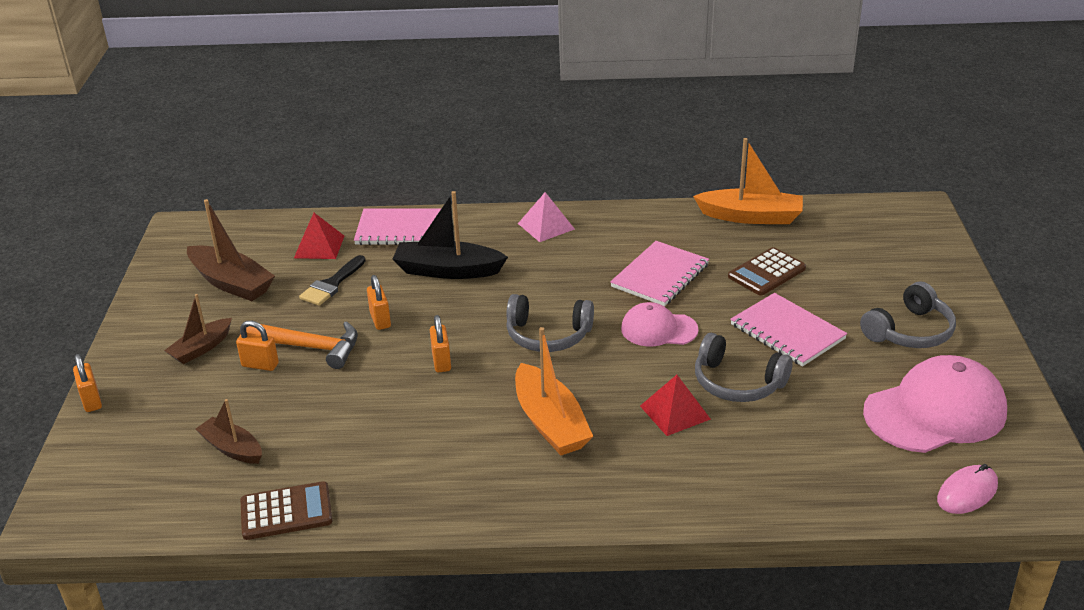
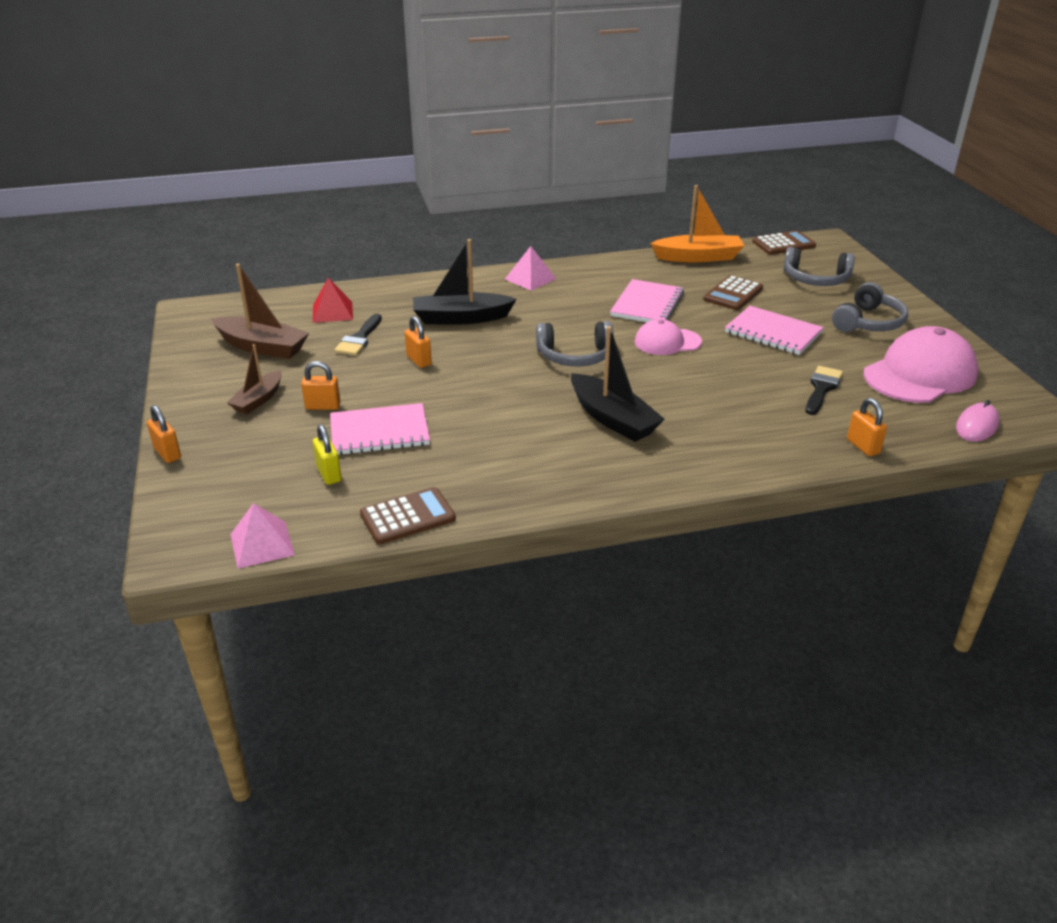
camera: 15 degrees left, 0 degrees up
(136, 521) = (262, 544): none -> pink pyramid
(232, 448) = (329, 474): brown boat -> yellow padlock
(309, 347) = (362, 388): orange hammer -> none
(400, 229) = (401, 293): pink notebook -> pink notebook (379, 432)
(441, 362) = (491, 385): orange padlock -> orange padlock (863, 446)
(550, 423) = (613, 419): orange boat -> black boat
(675, 412) = (714, 399): red pyramid -> none
(737, 382) = (753, 372): grey headphones -> grey headphones (816, 279)
(806, 415) = (822, 388): none -> black brush
(863, 208) = (783, 244): none -> brown calculator

